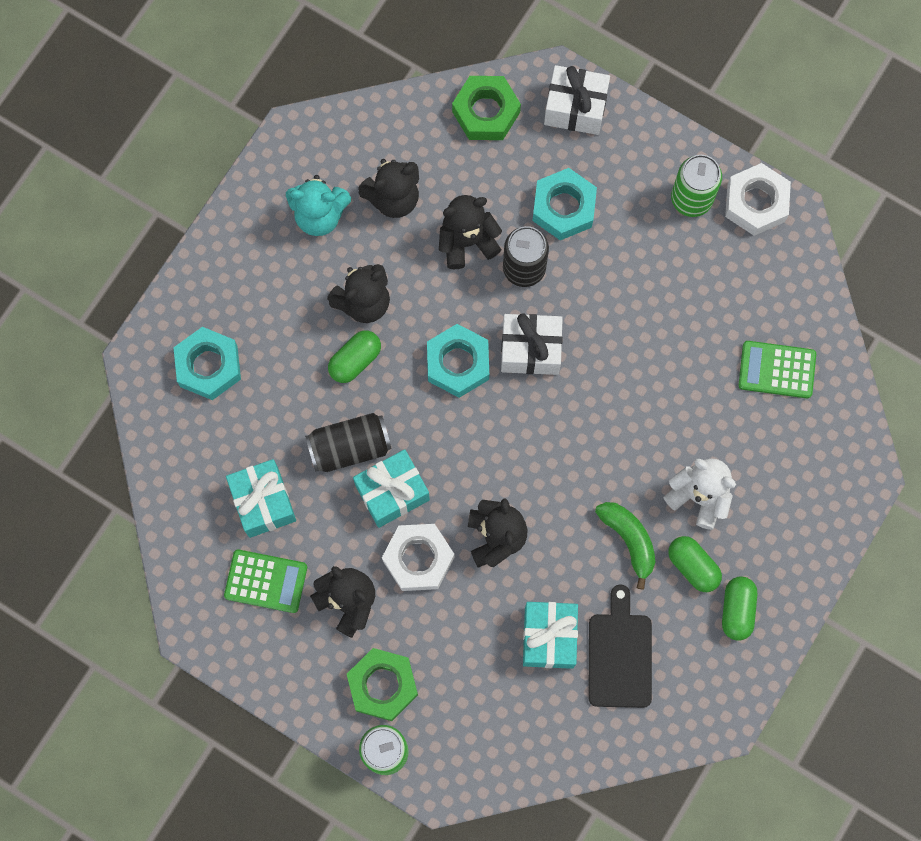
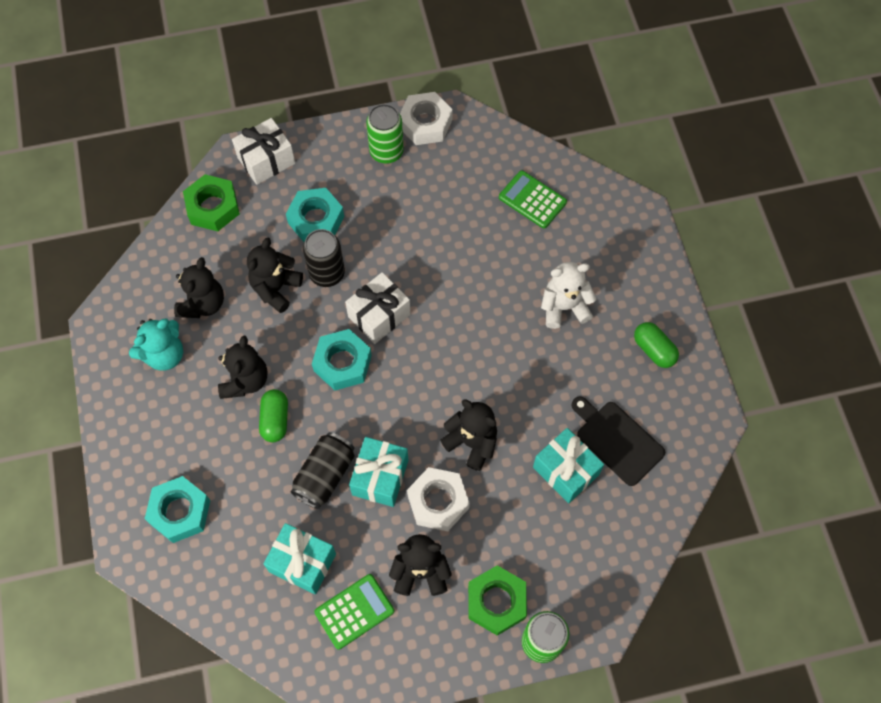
camera: 45 degrees left, 10 degrees down
(629, 540) = (551, 369): green banana -> none
(693, 566) = (603, 349): green capsule -> none
(777, 370) = (532, 200): green calculator -> green calculator turned 75 degrees clockwise

